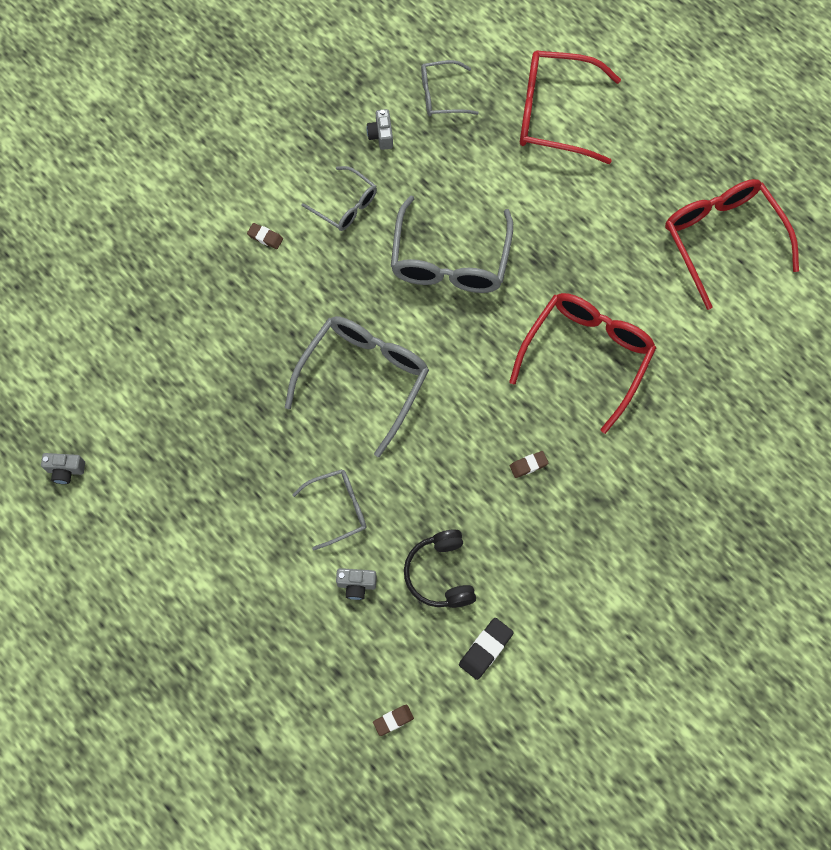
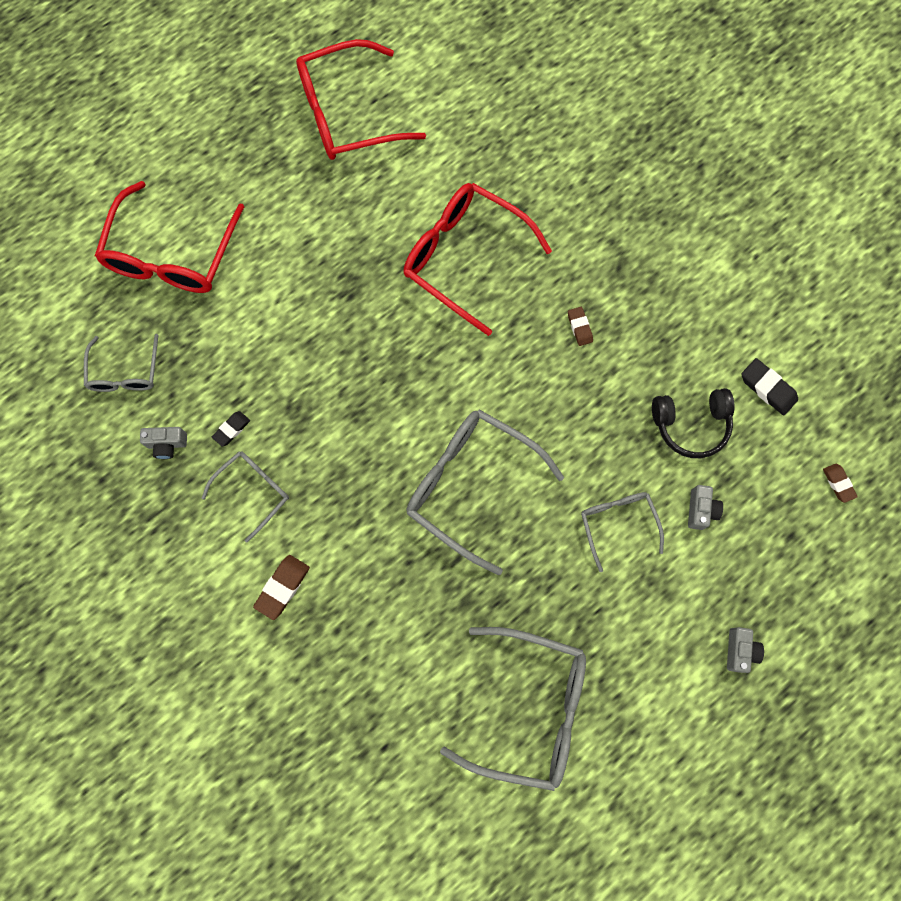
camera: 85 degrees left, 5 degrees up
(66, 470) = (557, 838): grey camera -> grey camera (739, 650)
(265, 237) = (283, 587): brown eraser -> brown eraser, size x1.56
(398, 182) = (232, 429): none -> black eraser
(450, 260) = (338, 382): grey glasses -> grey glasses (530, 708)

